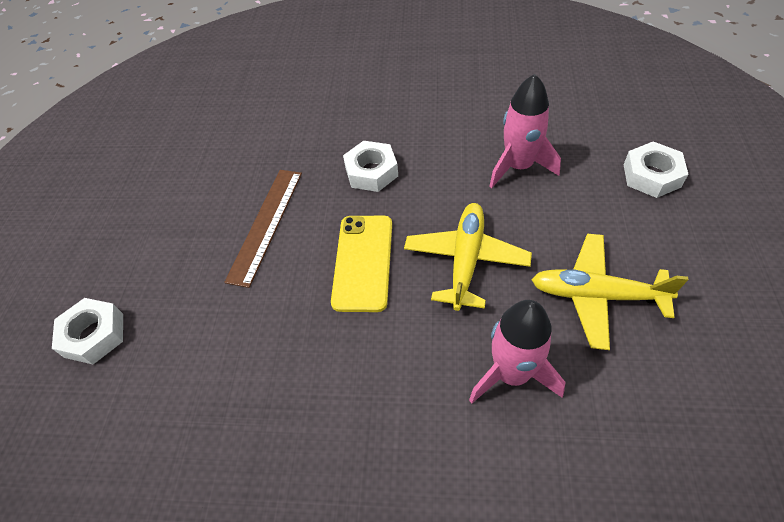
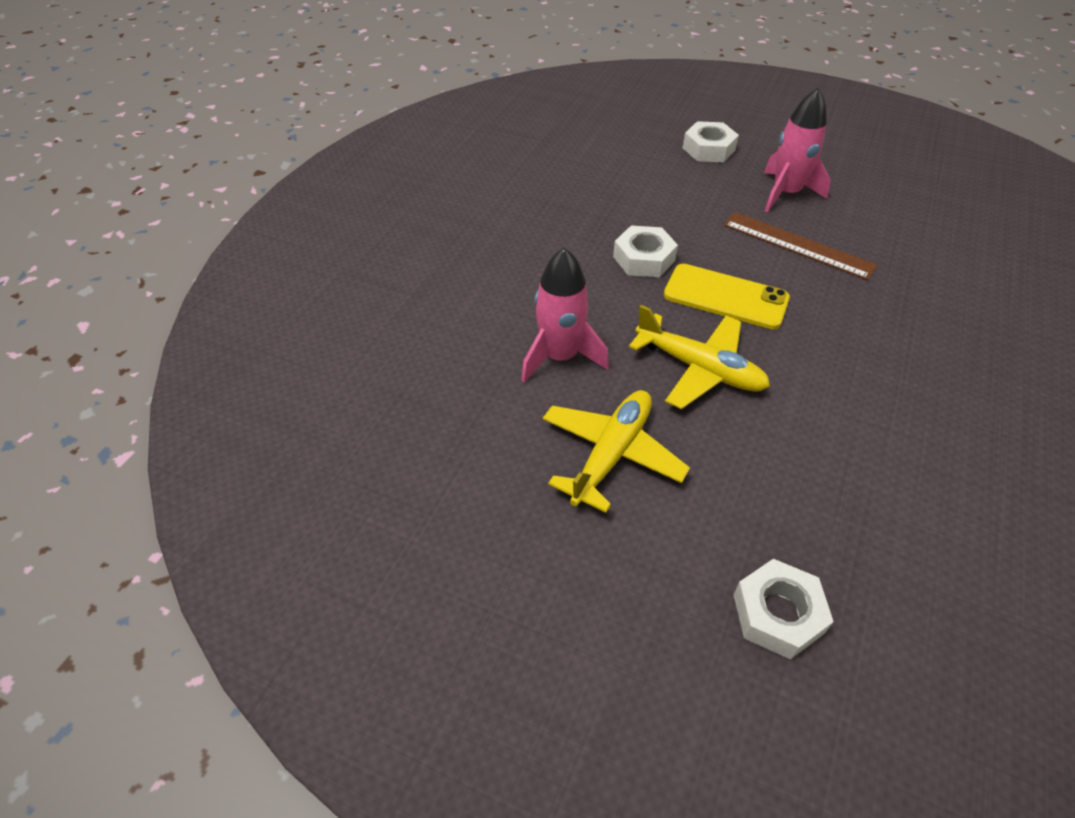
camera: 105 degrees right, 5 degrees down
(371, 172) = (857, 333): white nut -> white nut (643, 259)
(518, 166) = (834, 468): pink rocket -> pink rocket (785, 193)

